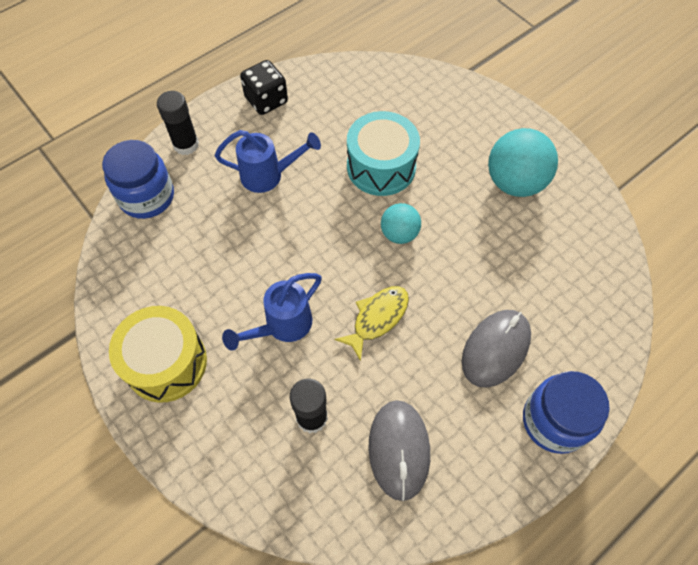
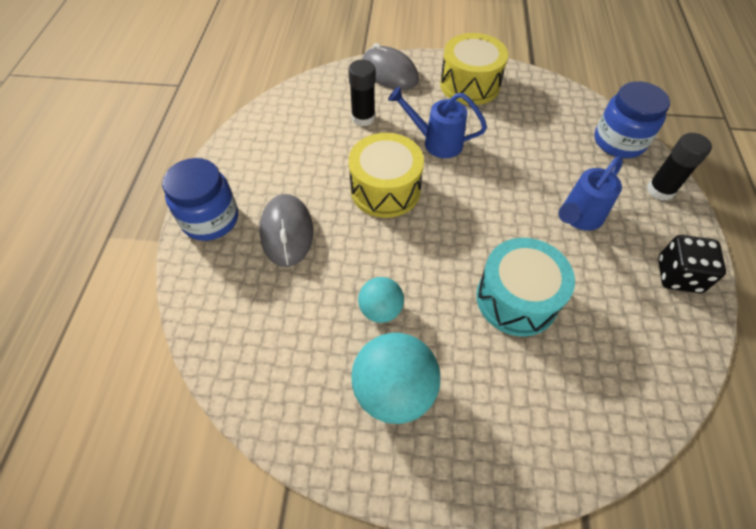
camera: 135 degrees right, 5 degrees down
(282, 326) = (436, 142): blue watering can -> blue watering can turned 75 degrees counterclockwise
(377, 318) = (385, 190): yellow fish -> yellow drum
(399, 234) = (436, 255): turquoise ball -> turquoise ball (380, 310)
(399, 450) = (298, 138): grey mouse -> grey mouse (389, 72)

